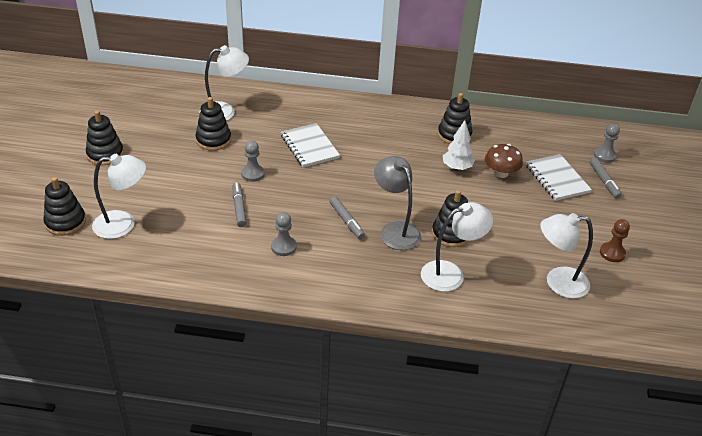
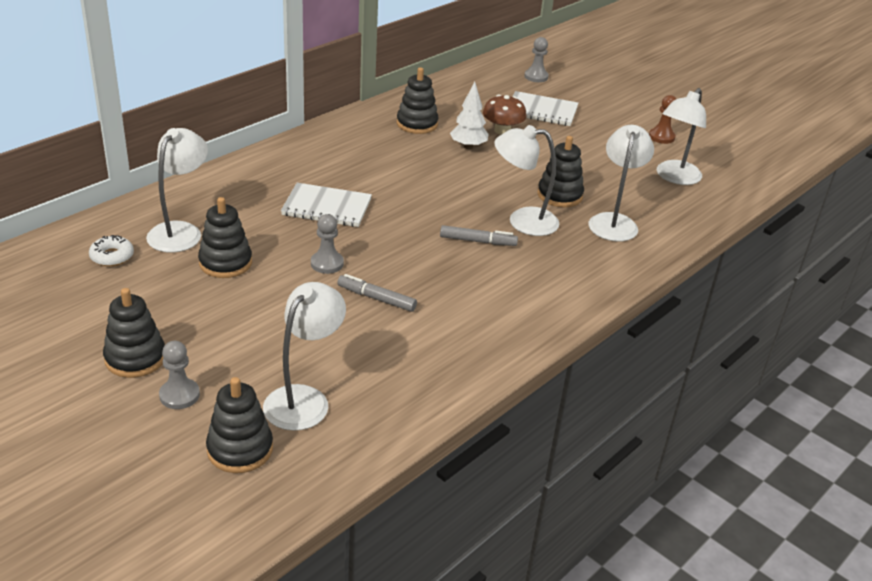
camera: 55 degrees left, 5 degrees down
(179, 104) = (112, 256): none -> white donut
(283, 247) = (476, 298): grey pawn -> grey pawn (179, 395)
(395, 230) = (522, 221): grey lamp -> white lamp
(604, 181) = (569, 94): grey marker -> none

